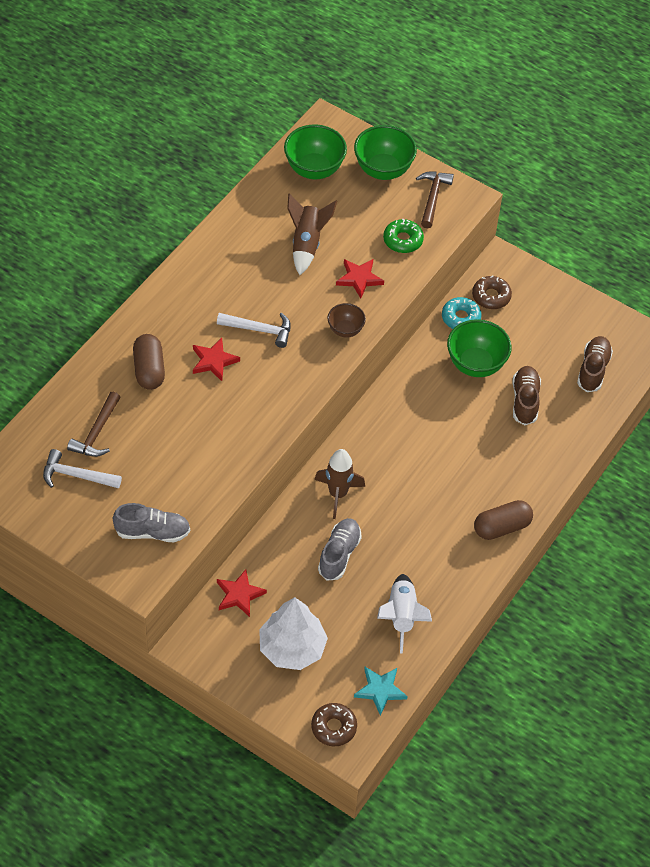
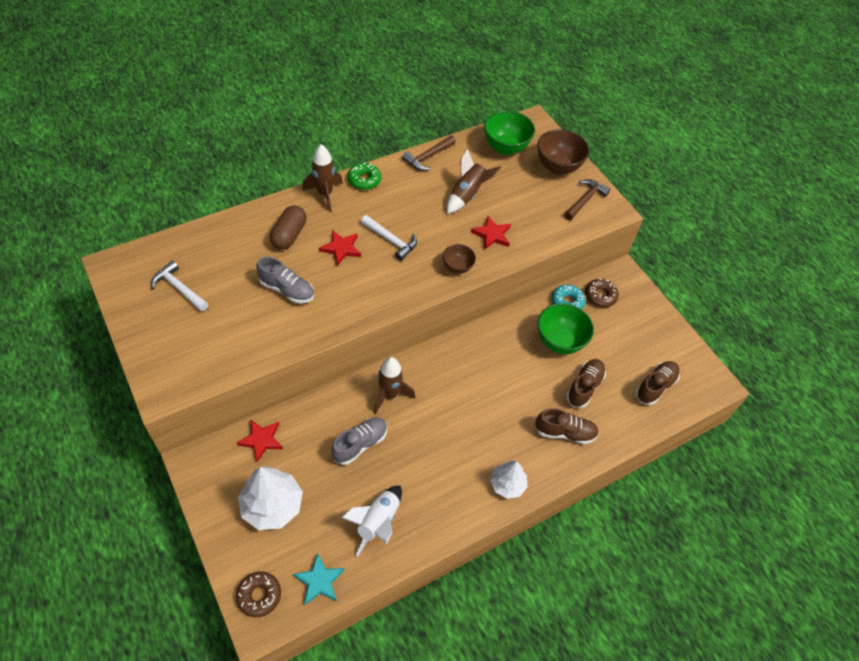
camera: 25 degrees right, 0 degrees up
(97, 433) = (218, 263): brown hammer -> brown hammer (428, 157)
(152, 532) = (202, 357): grey shoe -> grey shoe (287, 290)
(154, 307) = (325, 194): none -> brown rocket
(383, 170) = (557, 167): green bowl -> brown bowl
(403, 240) = (543, 221): green donut -> green donut (364, 180)
(502, 527) = (507, 484): brown capsule -> white tree
(529, 454) = (565, 432): none -> brown shoe

